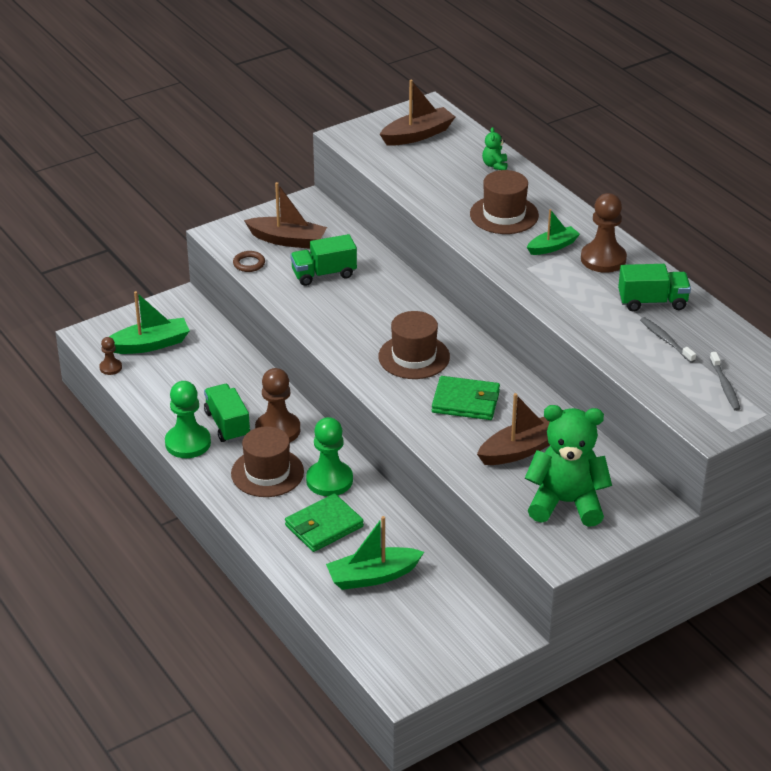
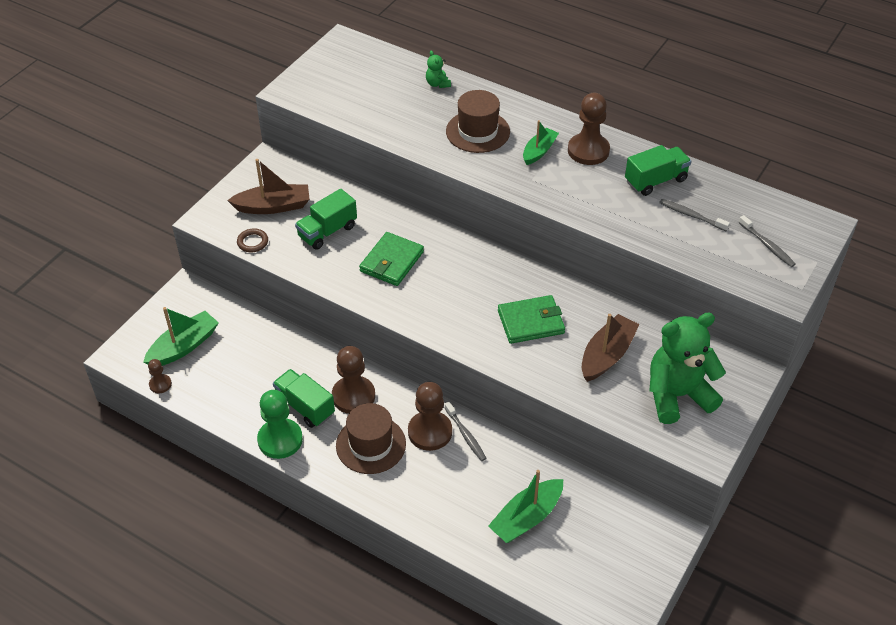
camera: 25 degrees left, 10 degrees up
(324, 526) = (453, 482): green wallet -> green wallet (391, 261)
(329, 480) = (430, 432): green pawn -> brown pawn
(361, 493) = (465, 435): none -> grey toothbrush
(414, 357) = (458, 291): brown hat -> none
(417, 135) = (351, 72): brown boat -> none

